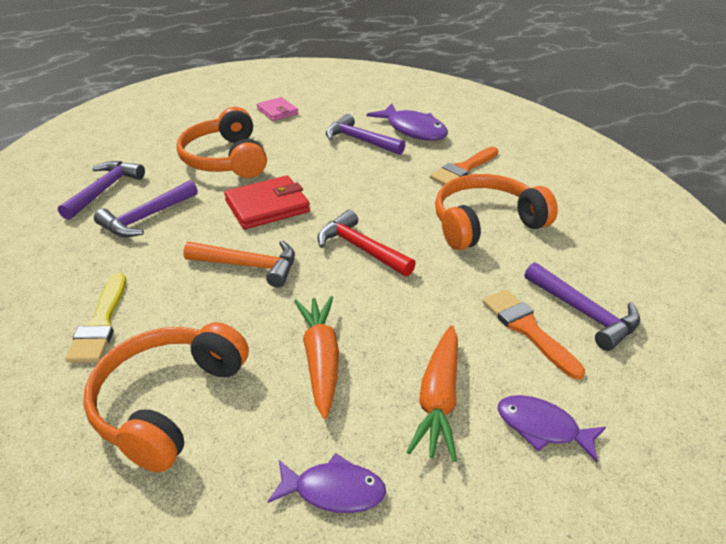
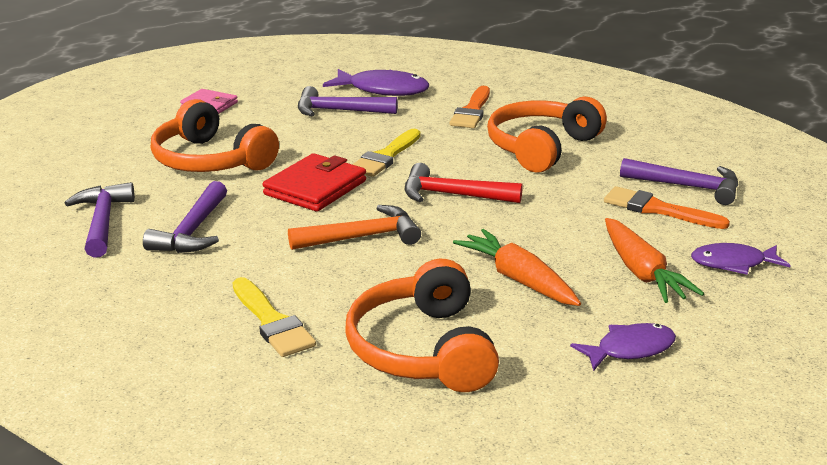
camera: 30 degrees left, 10 degrees down
(349, 193) = (385, 157): none -> yellow brush

